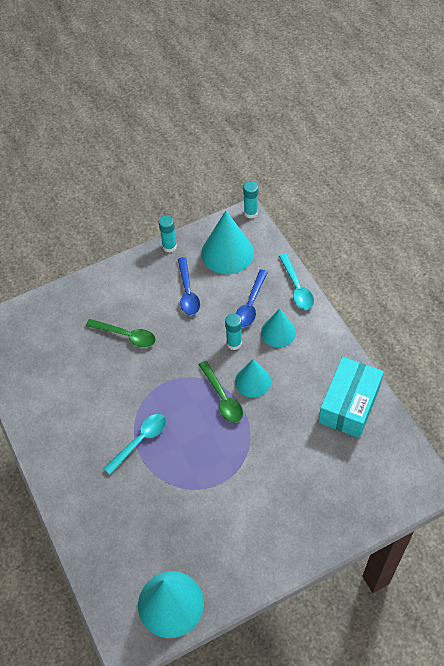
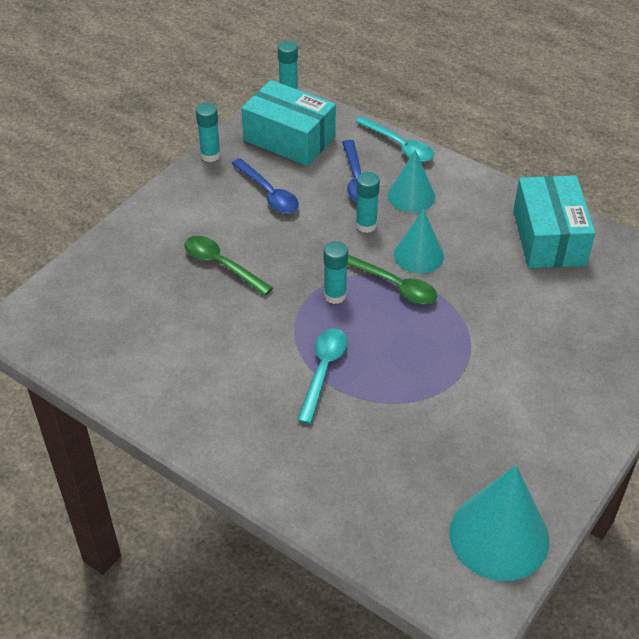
camera: 30 degrees left, 10 degrees down
(126, 335) = (221, 265): green spoon -> green spoon turned 135 degrees counterclockwise
(181, 389) = (335, 295): none -> turquoise glue stick
(227, 252) = (289, 138): turquoise cone -> turquoise box

